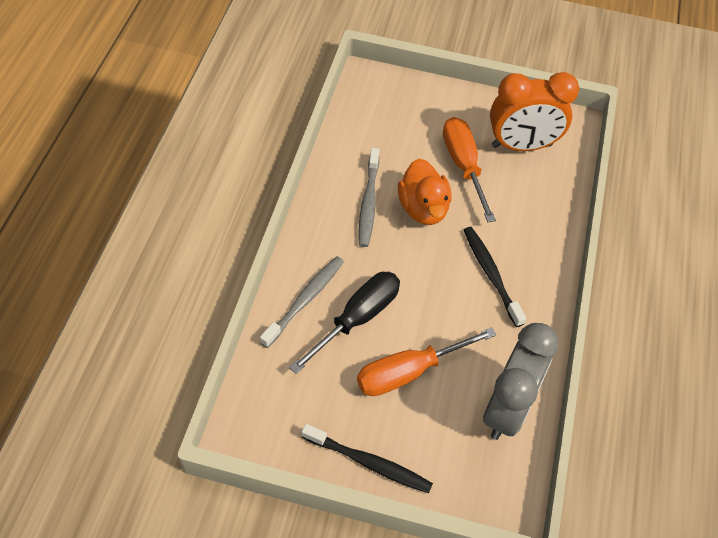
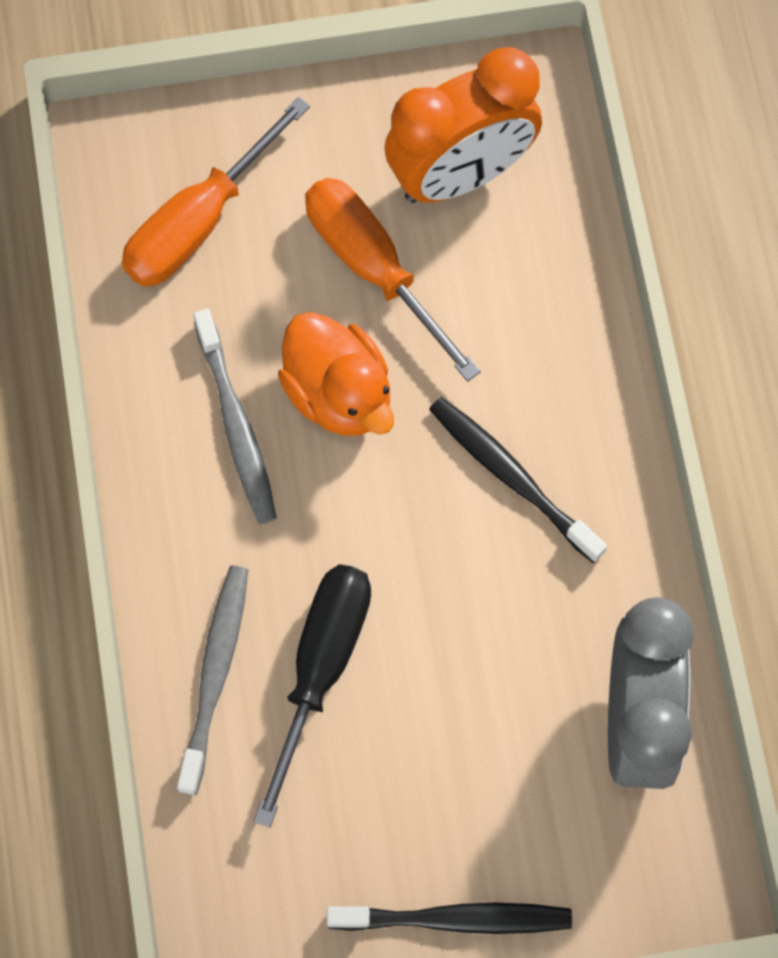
camera: 20 degrees left, 15 degrees up
(408, 372) = (449, 730): orange screwdriver -> orange screwdriver (197, 223)

